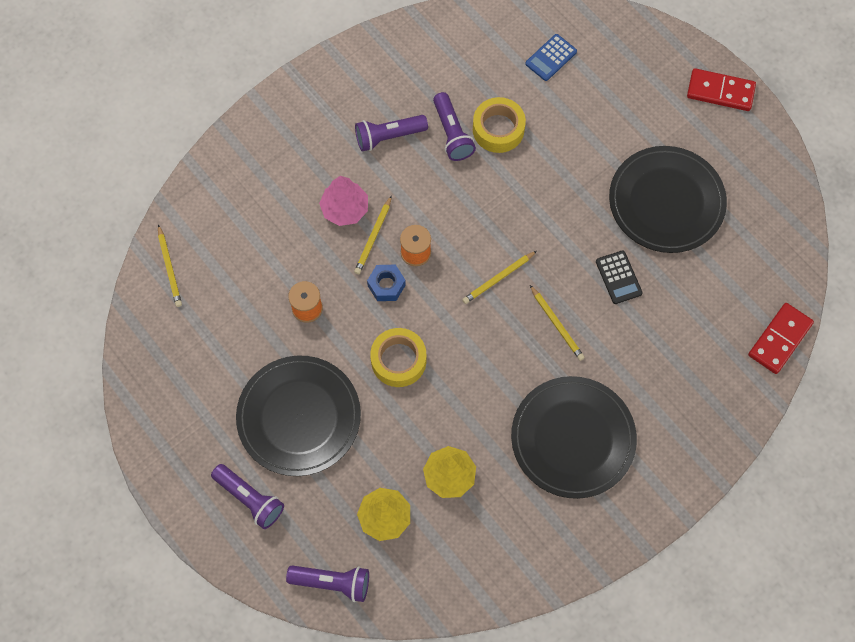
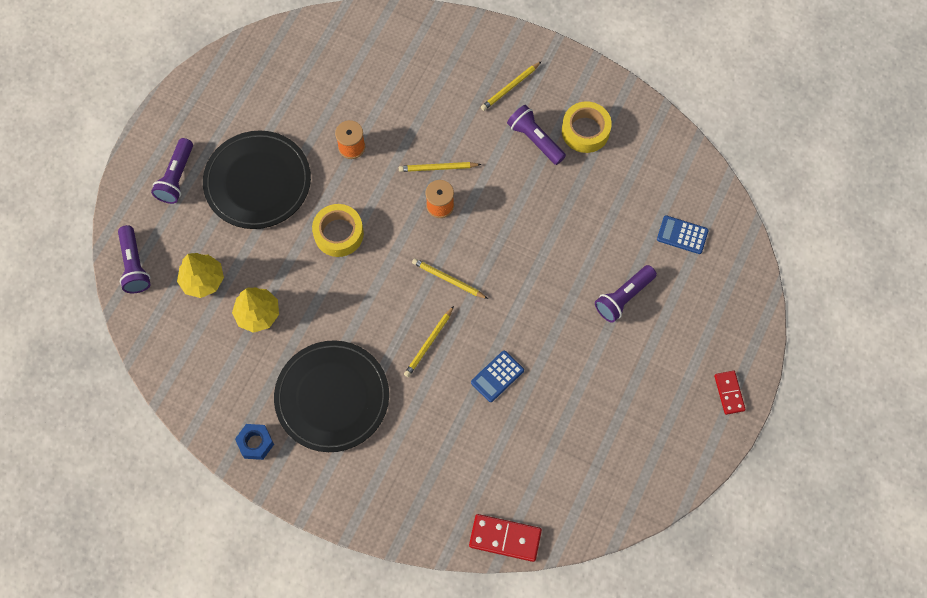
camera: 65 degrees right, 0 degrees up
(169, 268) = (338, 35): yellow pencil -> yellow pencil (510, 87)
(345, 209) = (452, 136): pink tree -> none
(386, 285) = (399, 196): blue nut -> blue nut (255, 443)
(452, 134) = (564, 187): purple flashlight -> purple flashlight (623, 297)
(498, 129) = (588, 221): yellow tape -> yellow tape (585, 131)
(618, 277) = (497, 376): black calculator -> blue calculator
(666, 201) = (591, 388): black plate -> none
(720, 92) = (729, 393): red domino -> red domino, size x0.65

